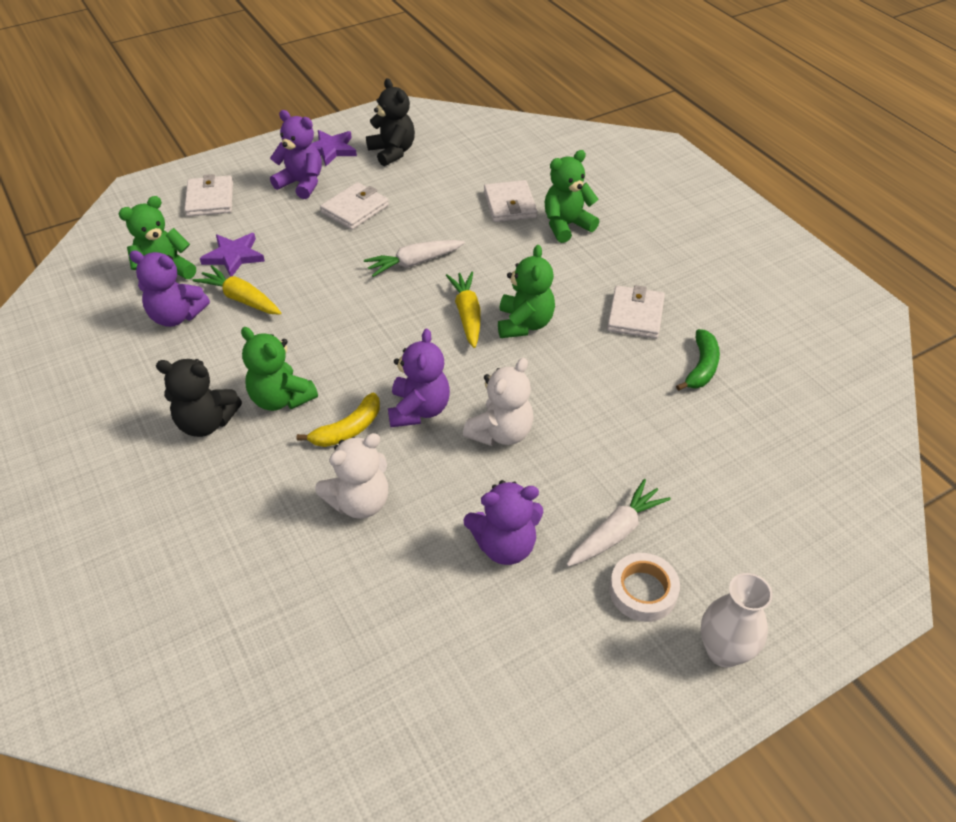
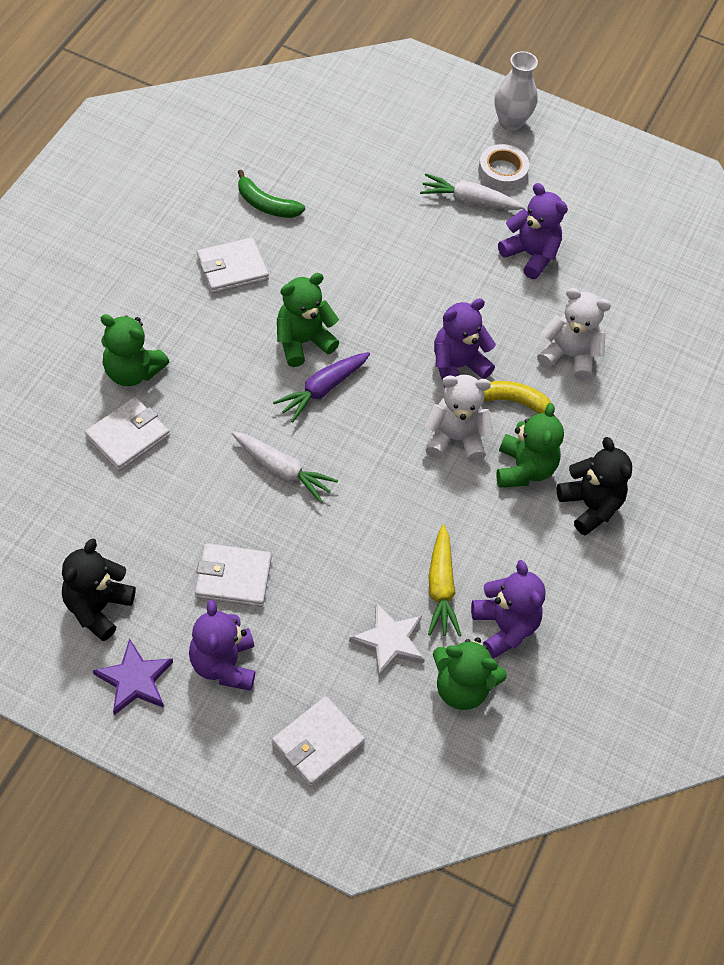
camera: 130 degrees left, 10 degrees up
(234, 256) = (389, 641): purple star -> white star
(467, 314) = (322, 390): yellow carrot -> purple carrot
(501, 432) = (436, 302): white teddy bear -> white teddy bear (455, 438)
(701, 367) = (266, 204): green banana -> green banana turned 135 degrees counterclockwise

